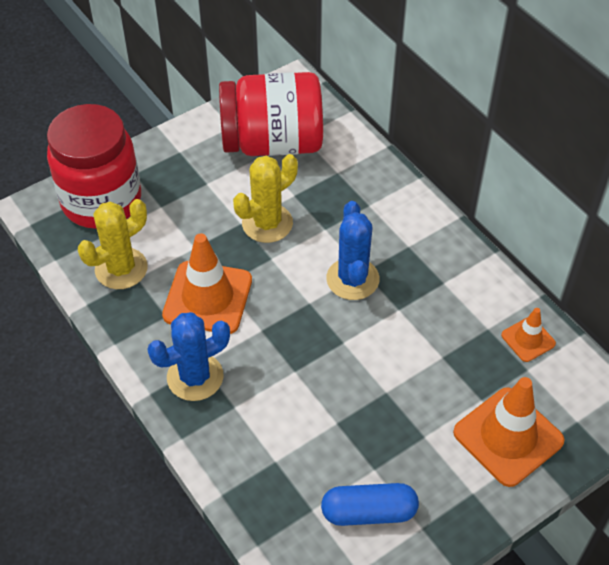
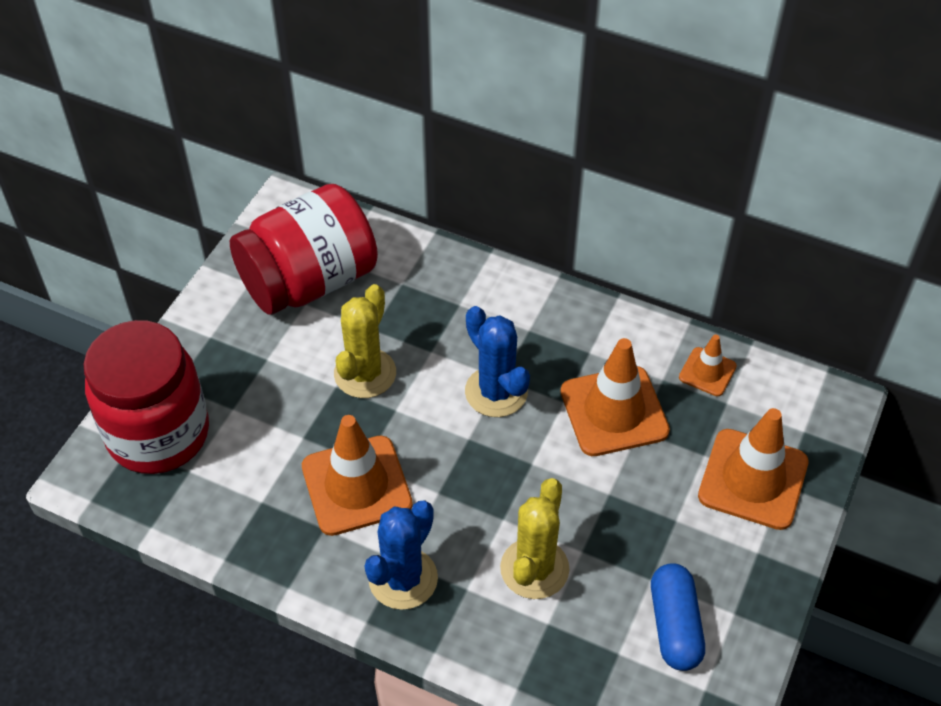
camera: 30 degrees left, 0 degrees up
(121, 269) = (236, 500): yellow cactus -> yellow cactus (534, 568)
(369, 512) = (675, 625): blue capsule -> blue capsule turned 60 degrees counterclockwise
(432, 334) = (614, 411): none -> orange traffic cone

